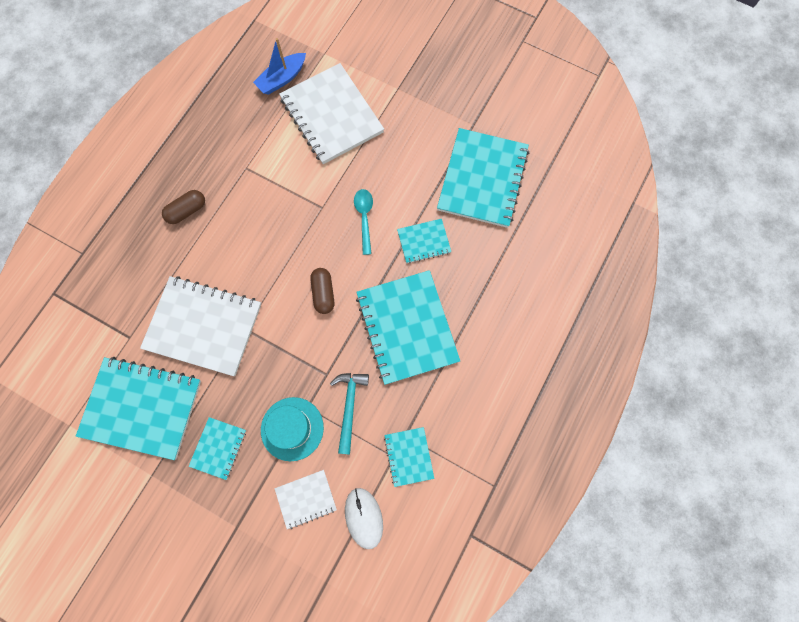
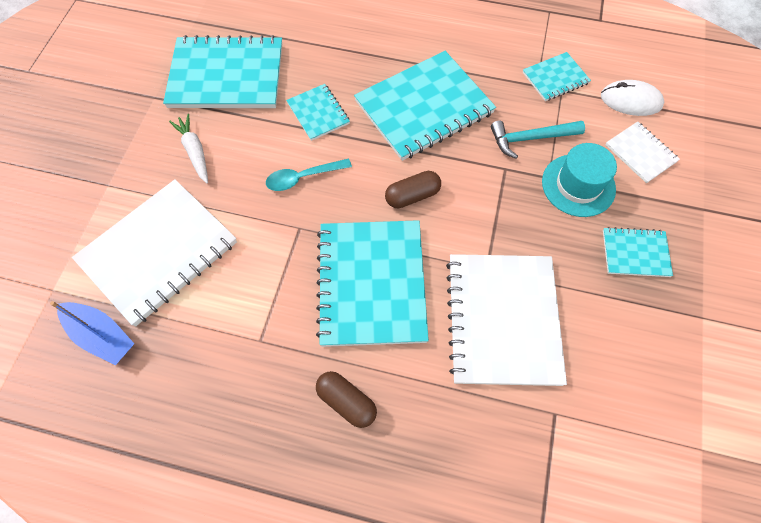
camera: 105 degrees left, 10 degrees down
(142, 408) = (634, 359): turquoise notebook -> turquoise notebook (371, 283)
(364, 518) = (630, 101): white mouse -> white mouse turned 45 degrees clockwise
(411, 147) = (194, 151): none -> white carrot

